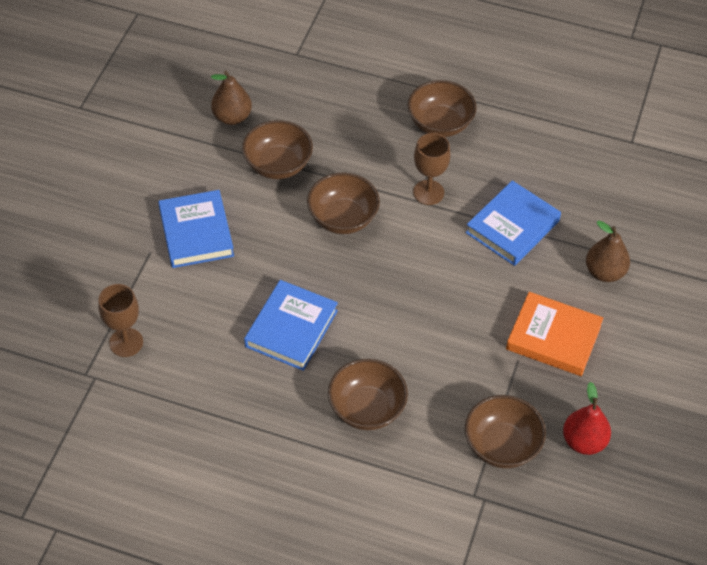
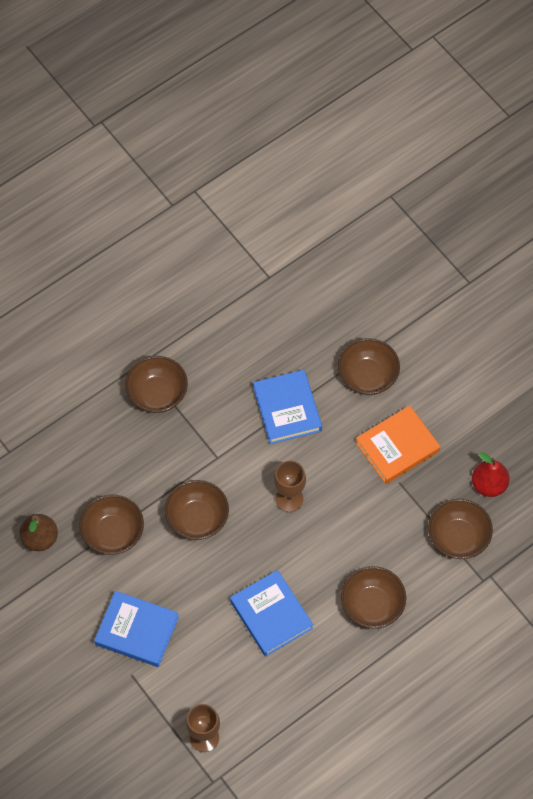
camera: 55 degrees left, 10 degrees up
(428, 192) = (216, 445): brown goblet -> brown goblet (289, 499)
(604, 272) = (367, 376): brown pear -> brown bowl

